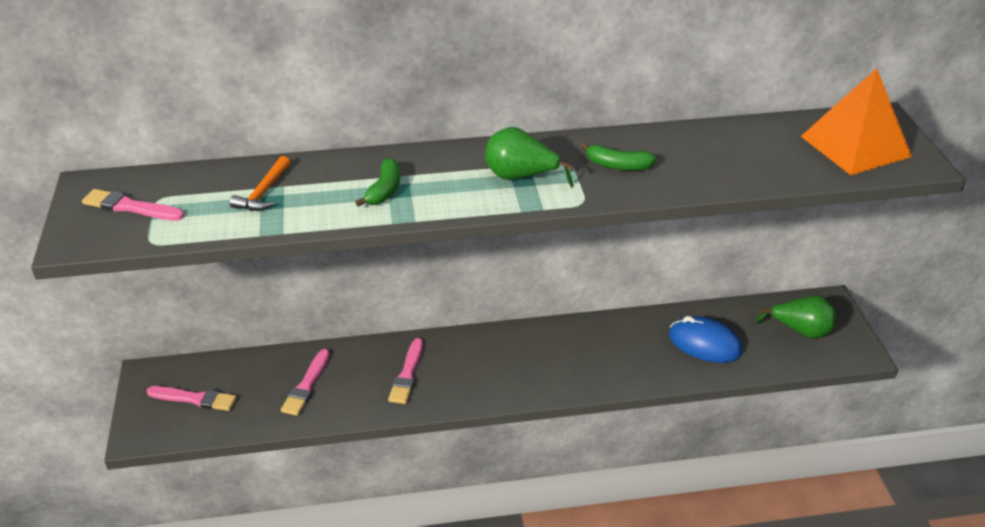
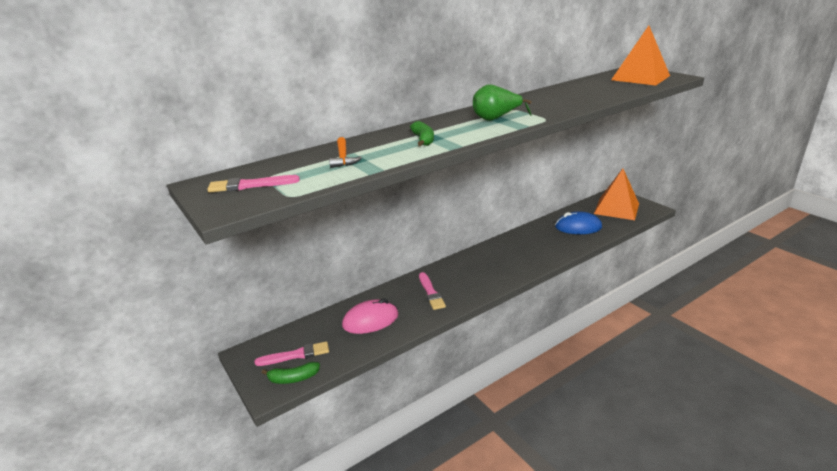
camera: 25 degrees left, 10 degrees down
(306, 385) = (370, 320): pink brush -> pink mouse
(618, 166) = (541, 105): green banana -> green banana (293, 378)
(800, 331) = (616, 208): green pear -> orange pyramid

